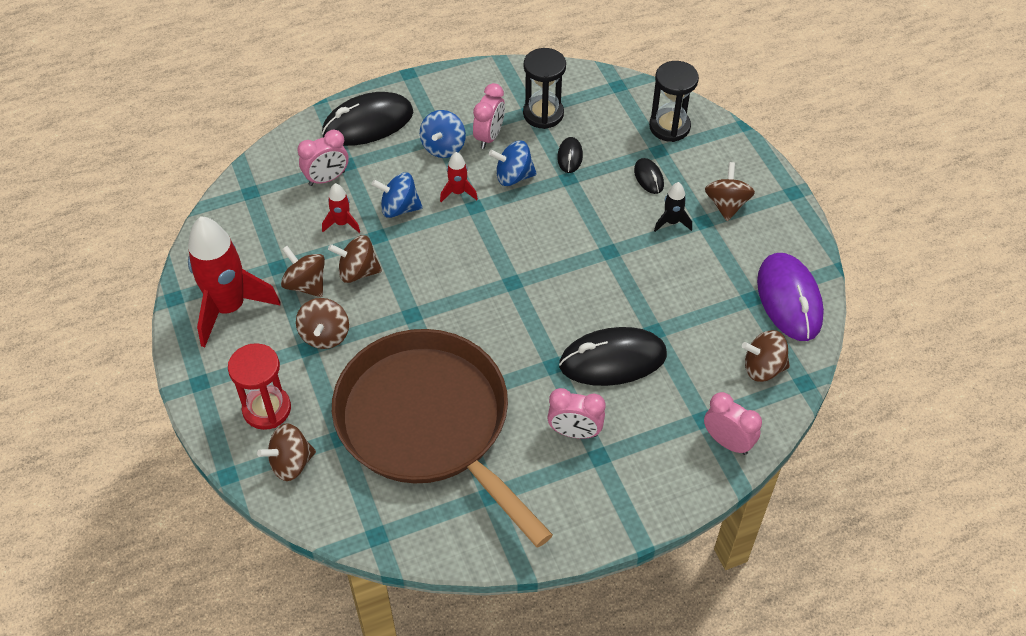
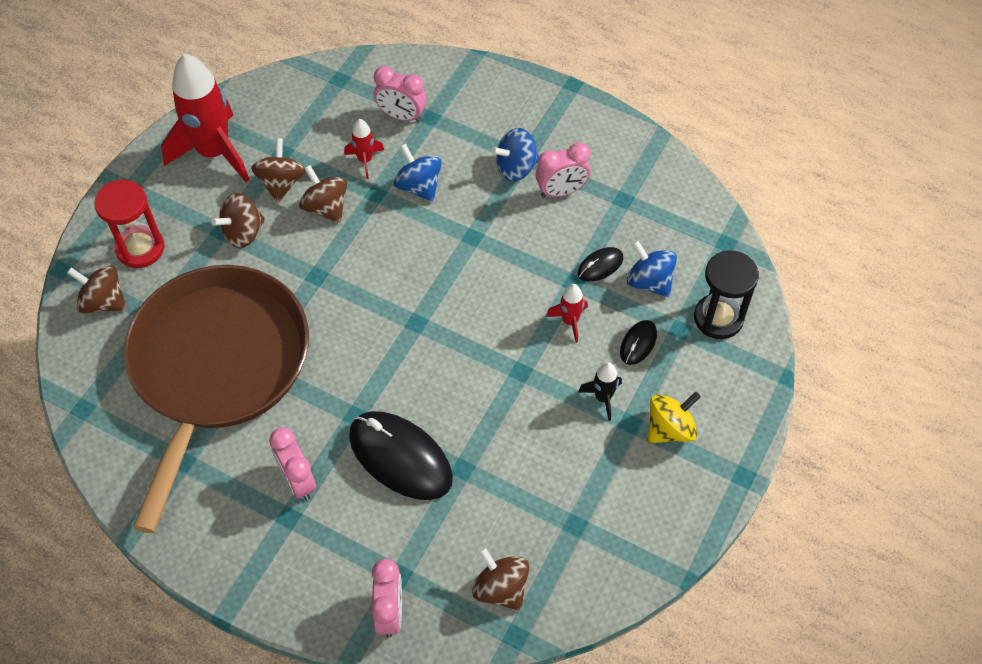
camera: 50 degrees right, 5 degrees up
(368, 123) = (488, 99): black mouse -> none
(458, 192) = (476, 214): red rocket -> red rocket (570, 321)
(513, 176) = (534, 240): blue spinning top -> blue spinning top (649, 281)
(543, 114) = (629, 211): black hourglass -> none
(726, 204) = (670, 429): brown spinning top -> yellow spinning top
(789, 299) = (604, 558): purple mouse -> none

